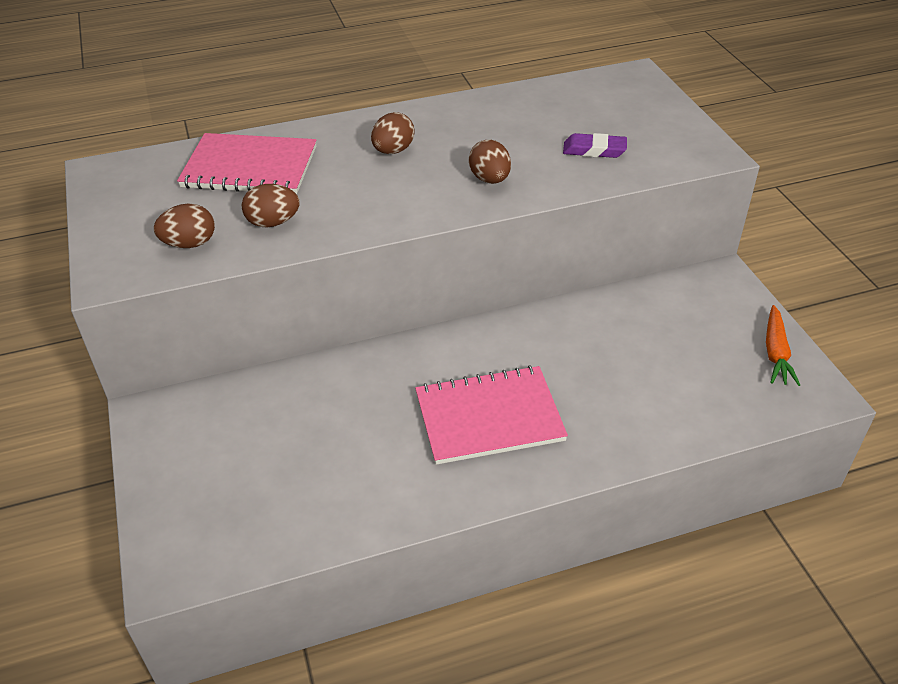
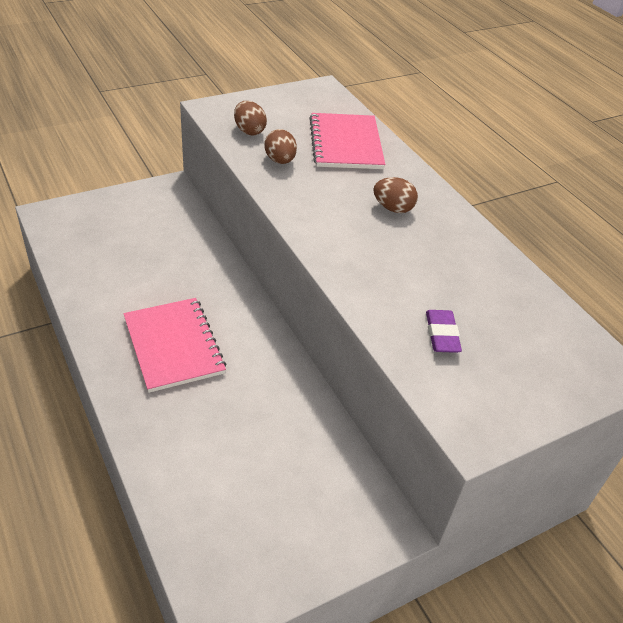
camera: 75 degrees right, 0 degrees up
(490, 179) = (368, 265): brown egg -> none
(775, 353) = (275, 569): orange carrot -> none

